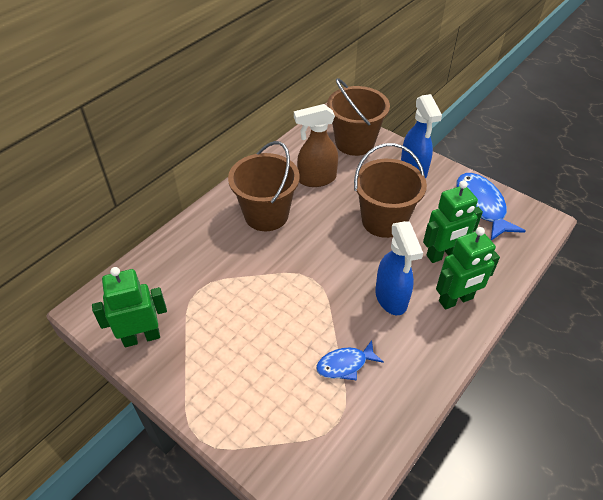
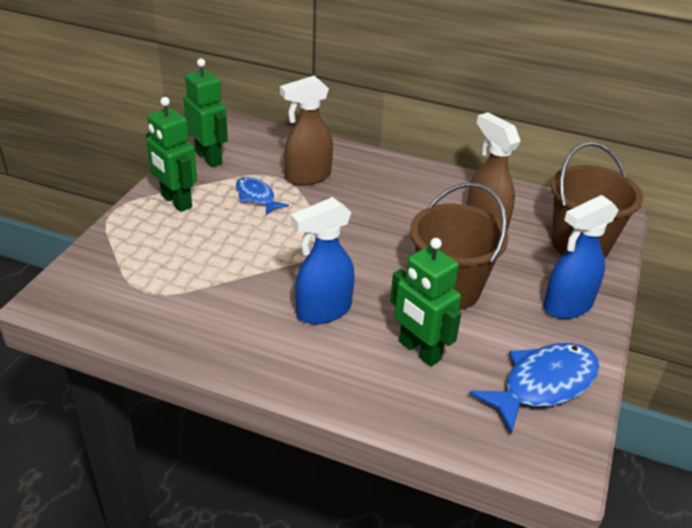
camera: 70 degrees right, 10 degrees down
(210, 267) = (307, 177): none -> brown spray bottle
(266, 215) = (401, 197): brown bucket -> none
(345, 364) = (216, 287): blue fish -> blue fish (257, 197)
(456, 300) = (346, 370): green robot -> green robot (176, 201)

